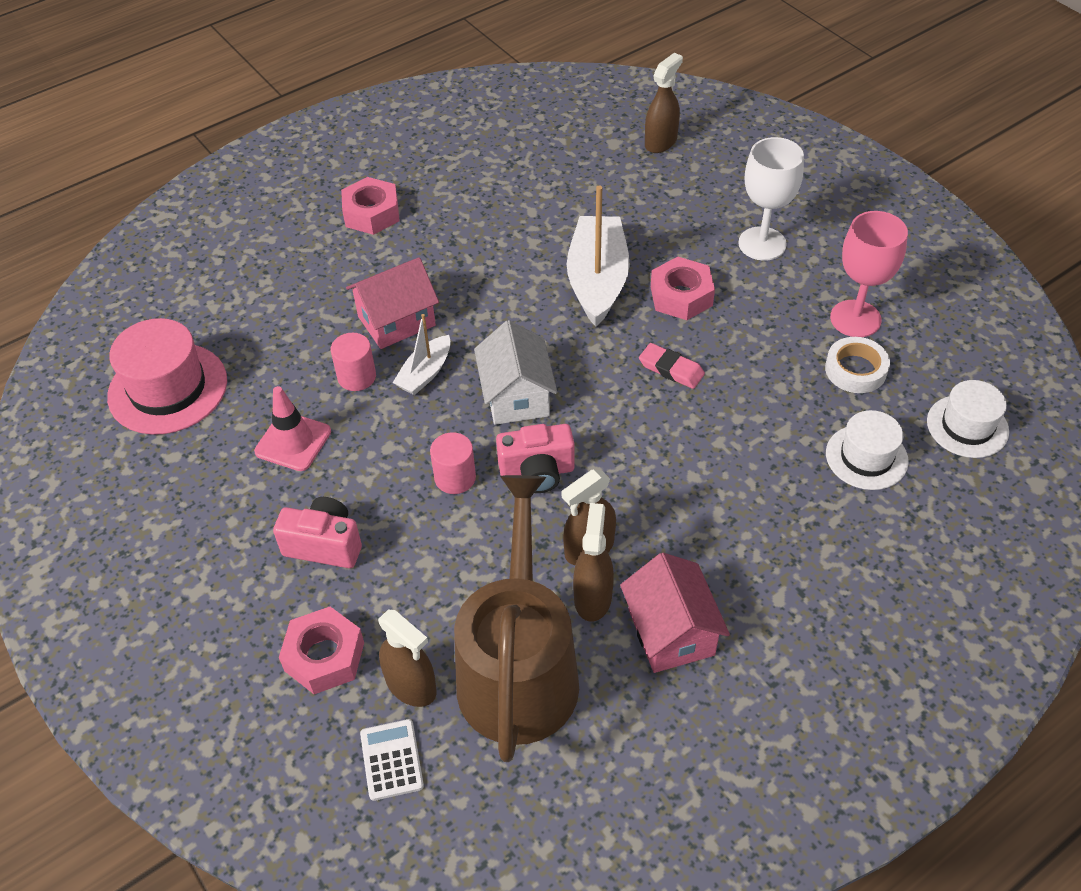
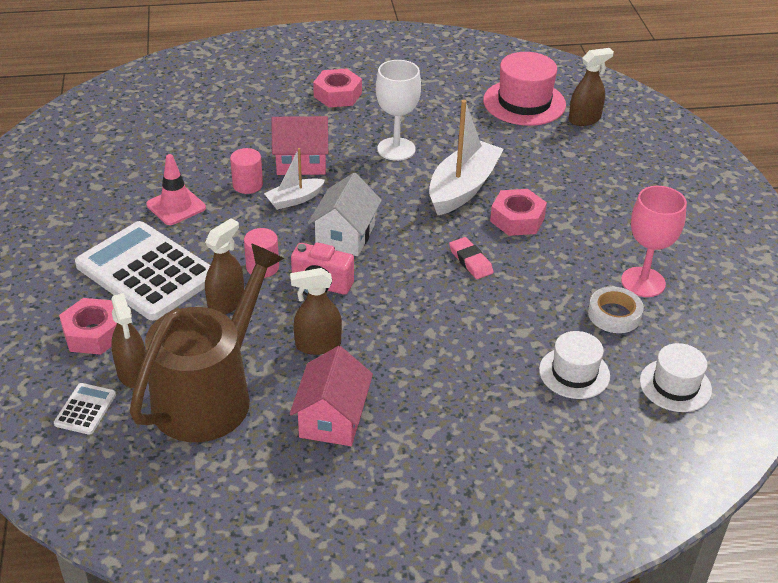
camera: 25 degrees right, 10 degrees down
(168, 388) = (124, 148): pink hat -> pink hat (524, 102)
(324, 545) = (146, 272): pink camera -> white calculator
(593, 597) = (295, 375): brown spray bottle -> brown spray bottle (226, 303)
(762, 244) = (609, 208): white goblet -> white goblet (396, 149)

